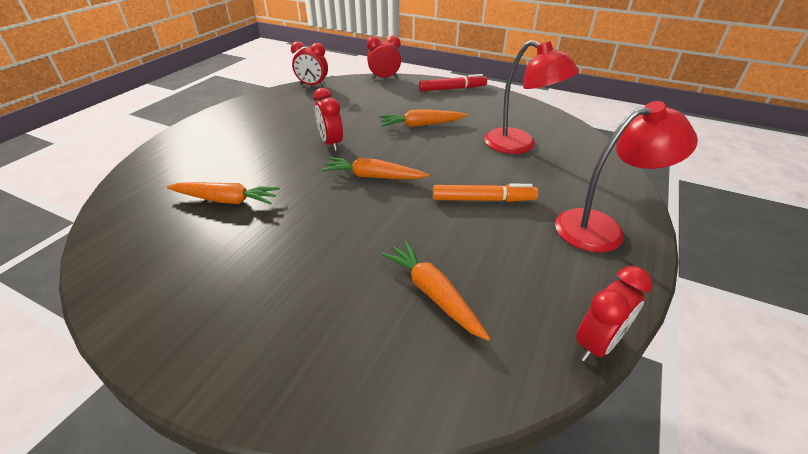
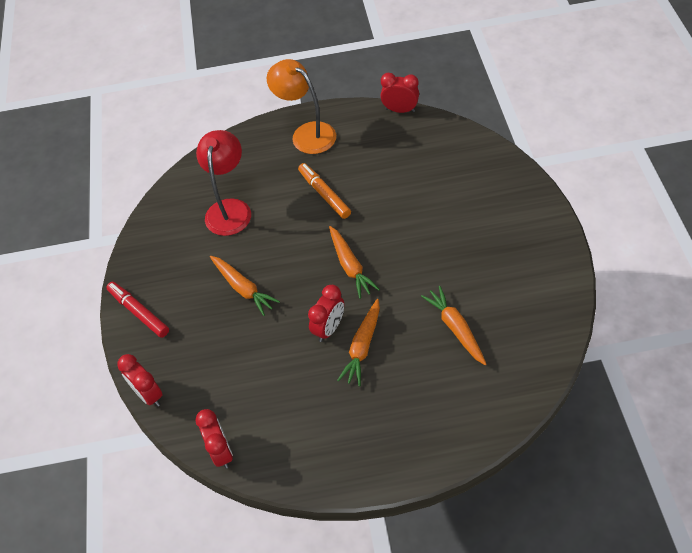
camera: 120 degrees left, 15 degrees up
(433, 293) = (426, 173): orange carrot -> orange carrot (362, 347)
(601, 228) = (306, 133): red lamp -> orange lamp

